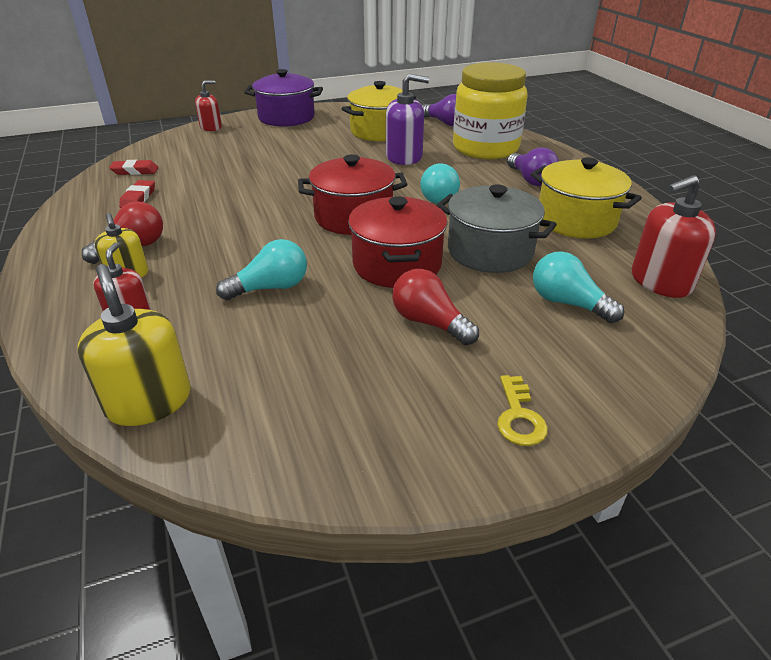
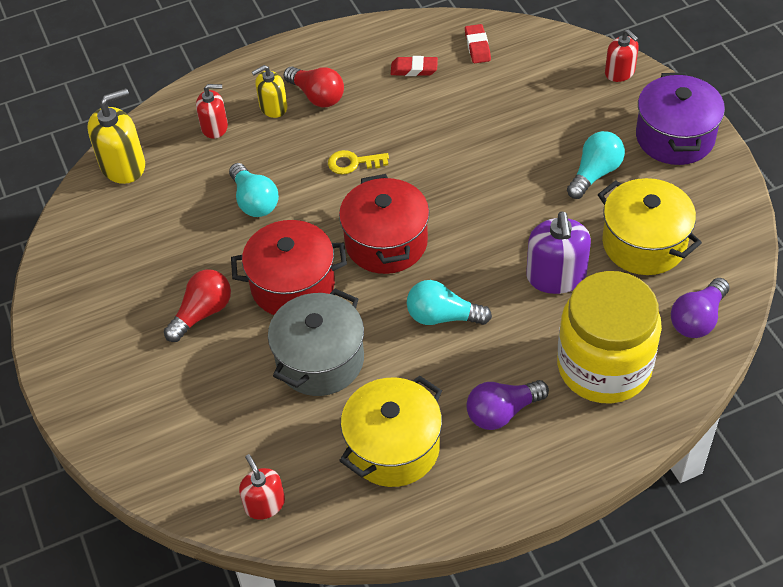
camera: 90 degrees right, 15 degrees up
(519, 417) = (90, 368): yellow key -> yellow key (353, 163)
(568, 303) = (228, 417): turquoise light bulb -> turquoise light bulb (595, 174)
(660, 281) = (264, 504): red soap dispenser -> red soap dispenser, size x0.63

